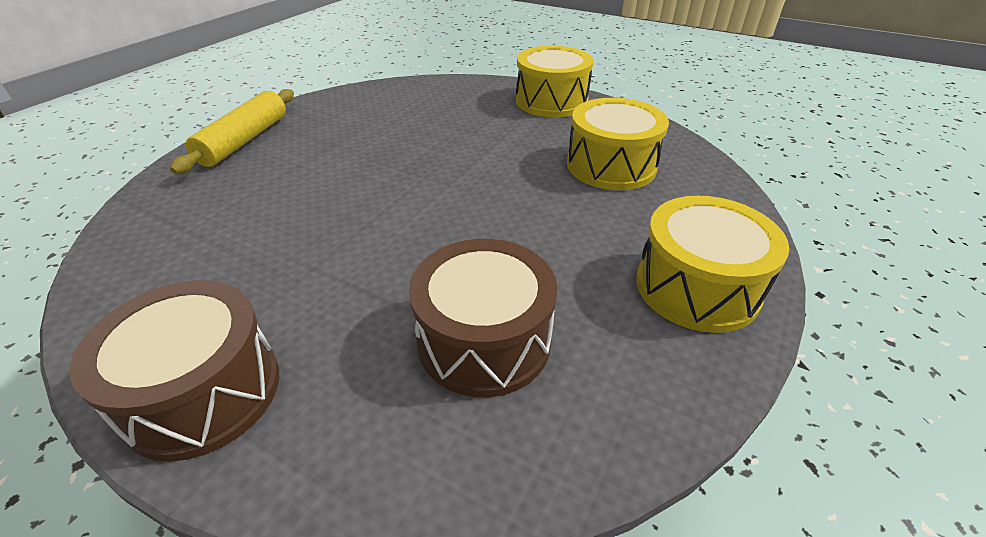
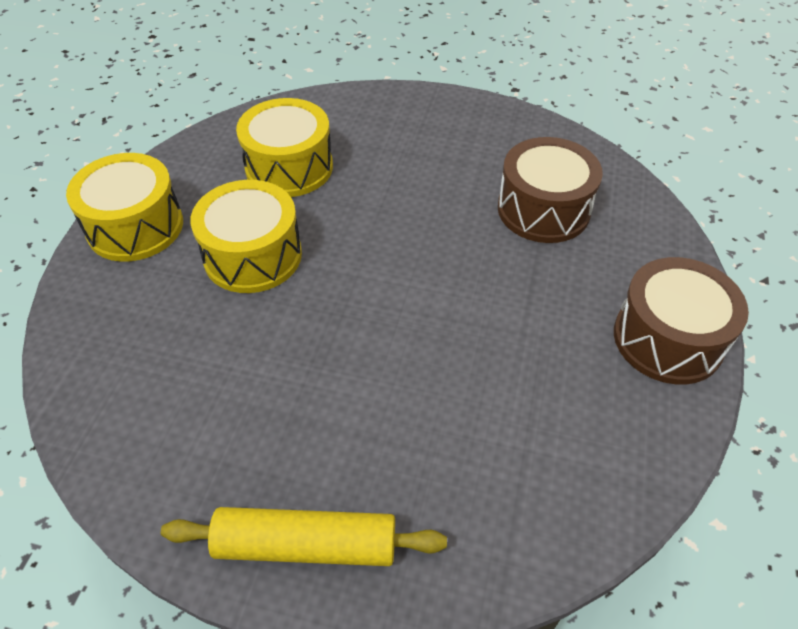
camera: 105 degrees left, 10 degrees up
(697, 287) = (444, 120): yellow drum -> yellow drum (253, 255)

